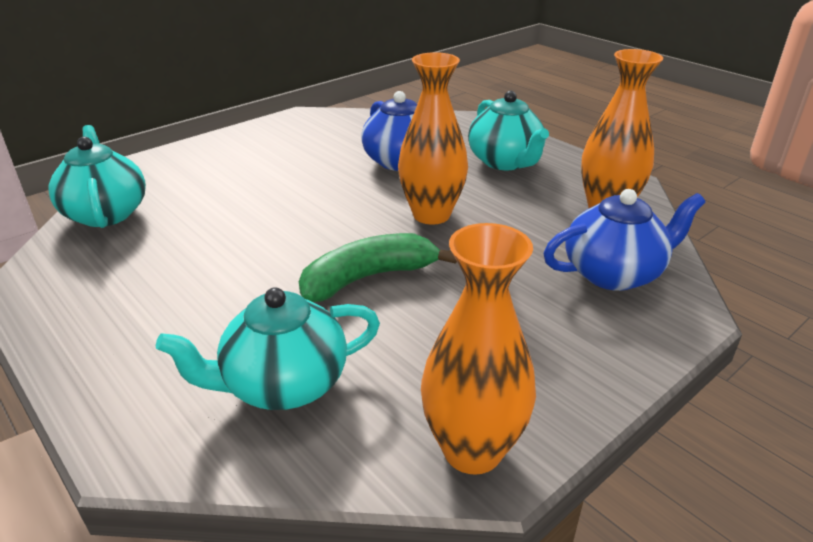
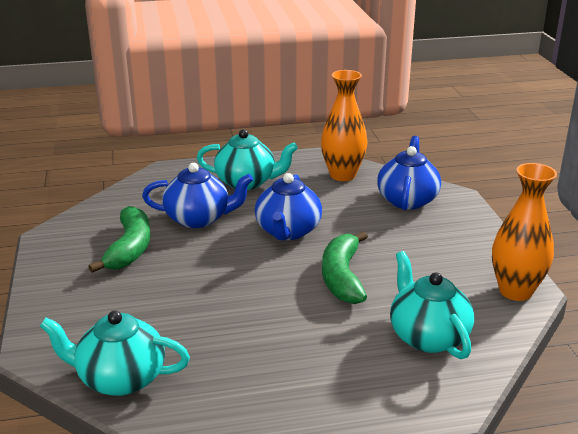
camera: 60 degrees left, 5 degrees down
(283, 384) = (427, 336): turquoise teapot -> turquoise teapot turned 150 degrees clockwise
(314, 150) = (130, 248): none -> green banana
(431, 214) = (288, 231): orange vase -> blue teapot

